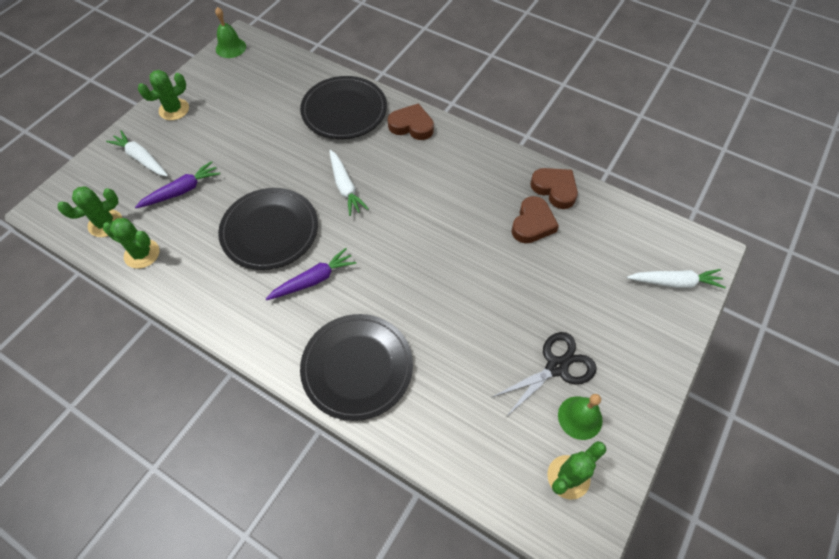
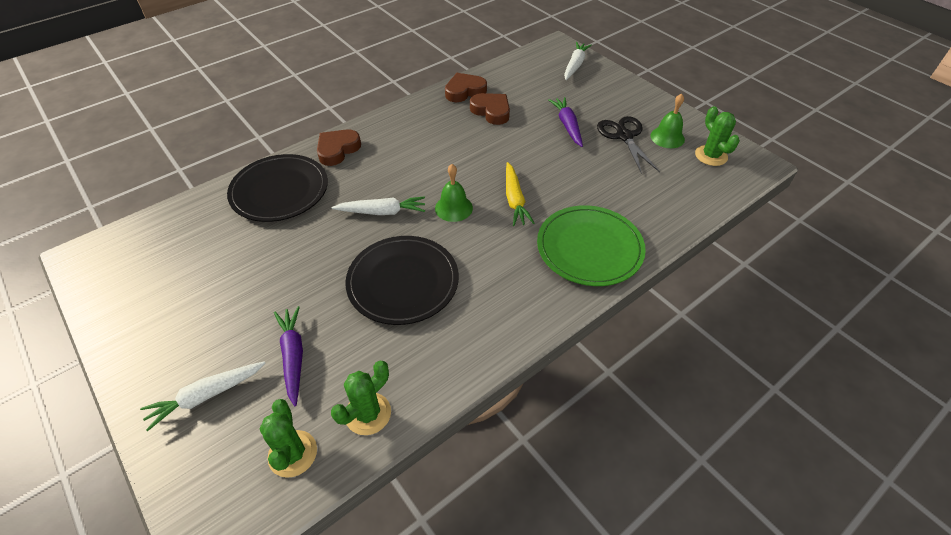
camera: 70 degrees left, 10 degrees down
(174, 109) = (145, 346): green cactus -> none
(230, 47) = (87, 268): green bell -> green bell (453, 208)
(313, 280) = (482, 259): purple carrot -> purple carrot (567, 125)
(357, 367) = (589, 248): black plate -> green plate
(401, 284) = (514, 199): none -> yellow carrot

